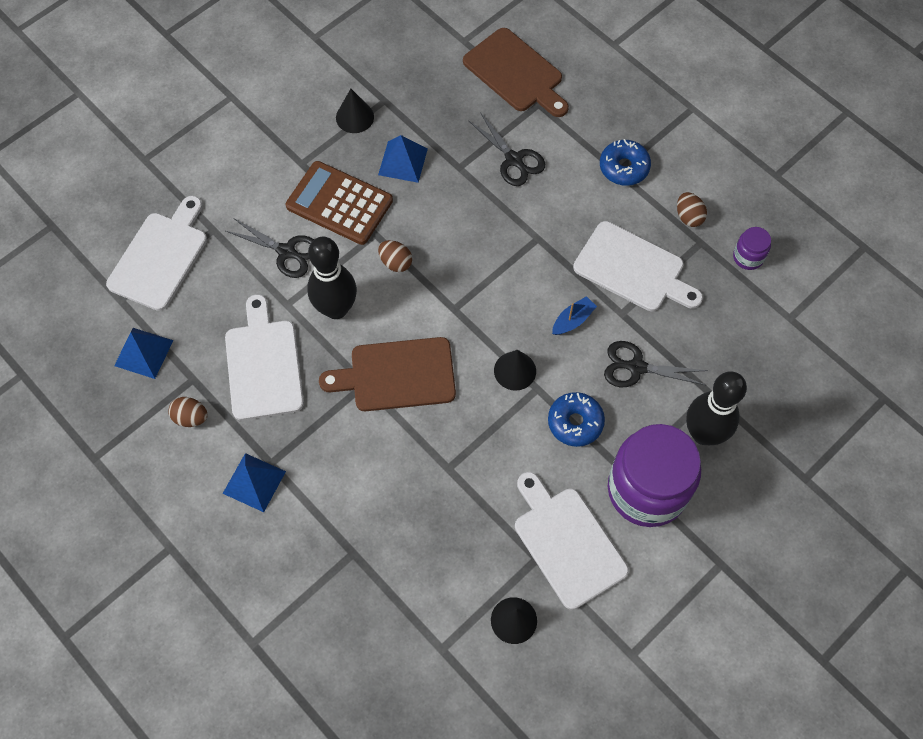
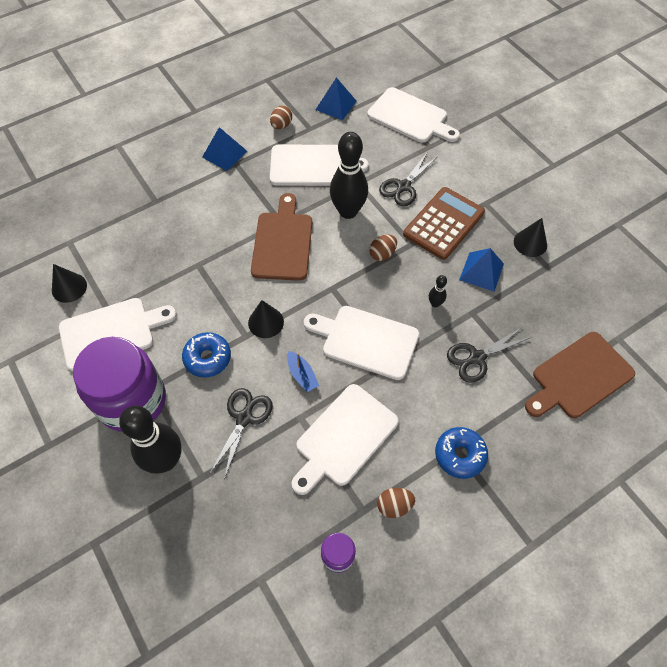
camera: 100 degrees right, 5 degrees down
(454, 203) = (435, 303): none -> black bowling pin
(517, 264) = (366, 341): none -> white cutting board

